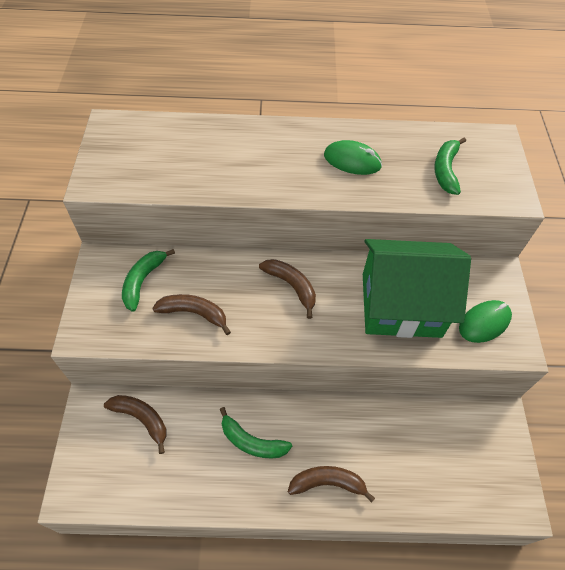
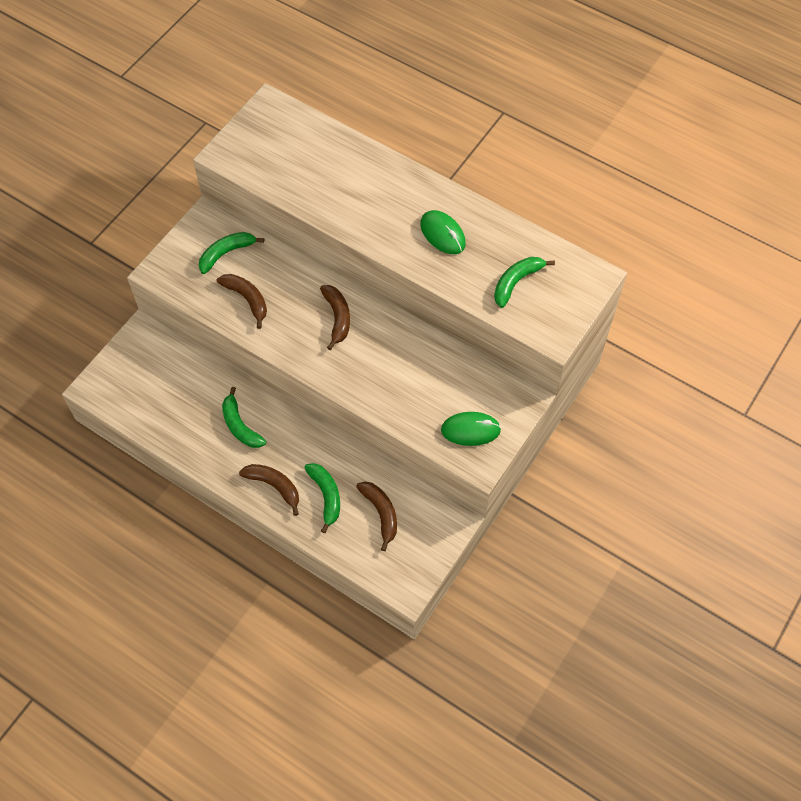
camera: 35 degrees right, 5 degrees up
(142, 419) = (172, 364): brown banana -> brown banana (381, 513)
(381, 462) = (326, 496): none -> green banana
(401, 305) = (414, 379): green house -> none

